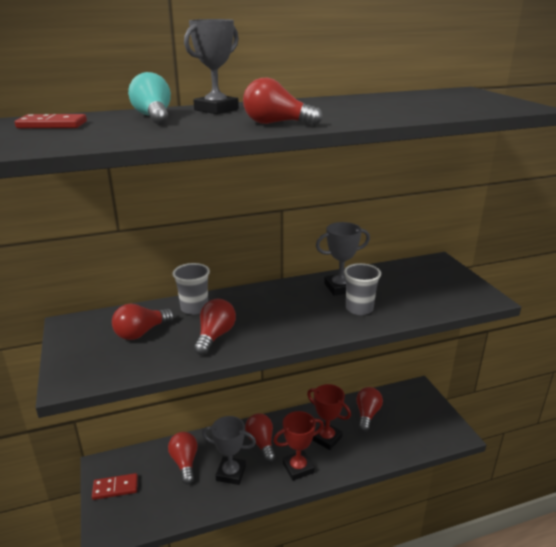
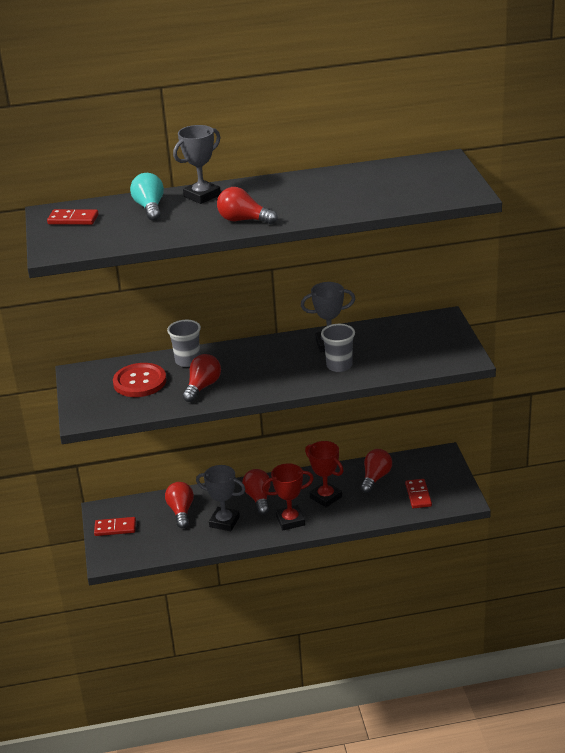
camera: 10 degrees right, 5 degrees up
(141, 333) = (140, 382): red light bulb -> red button
(413, 431) = (418, 495): none -> red domino

